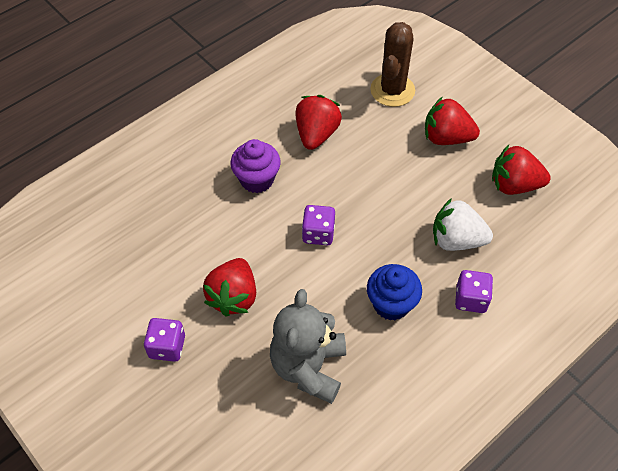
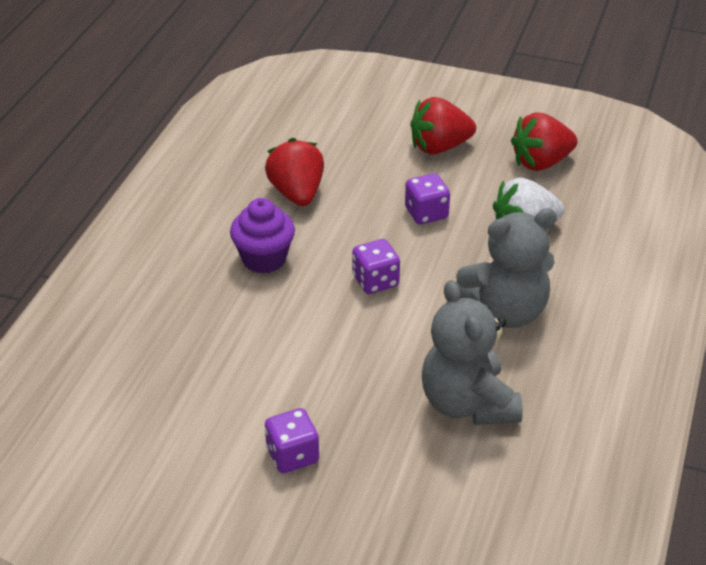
camera: 30 degrees left, 15 degrees down
(233, 297) = (330, 376): red strawberry -> none
(391, 304) = (505, 311): blue cupcake -> grey teddy bear
(392, 90) = (347, 126): brown cactus -> none
(471, 299) = (581, 274): purple dice -> purple dice (426, 213)

